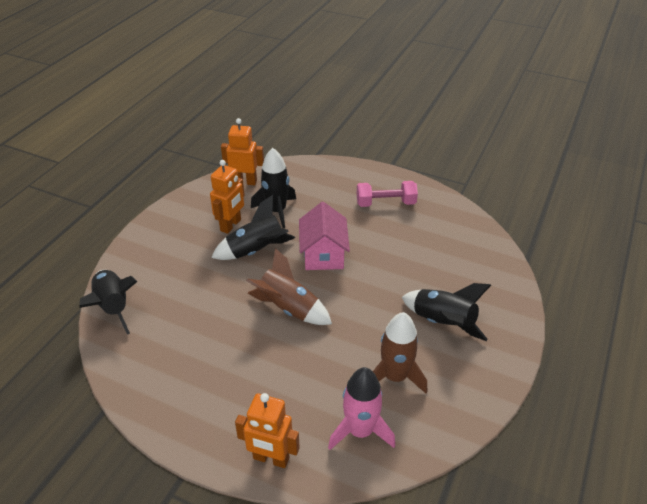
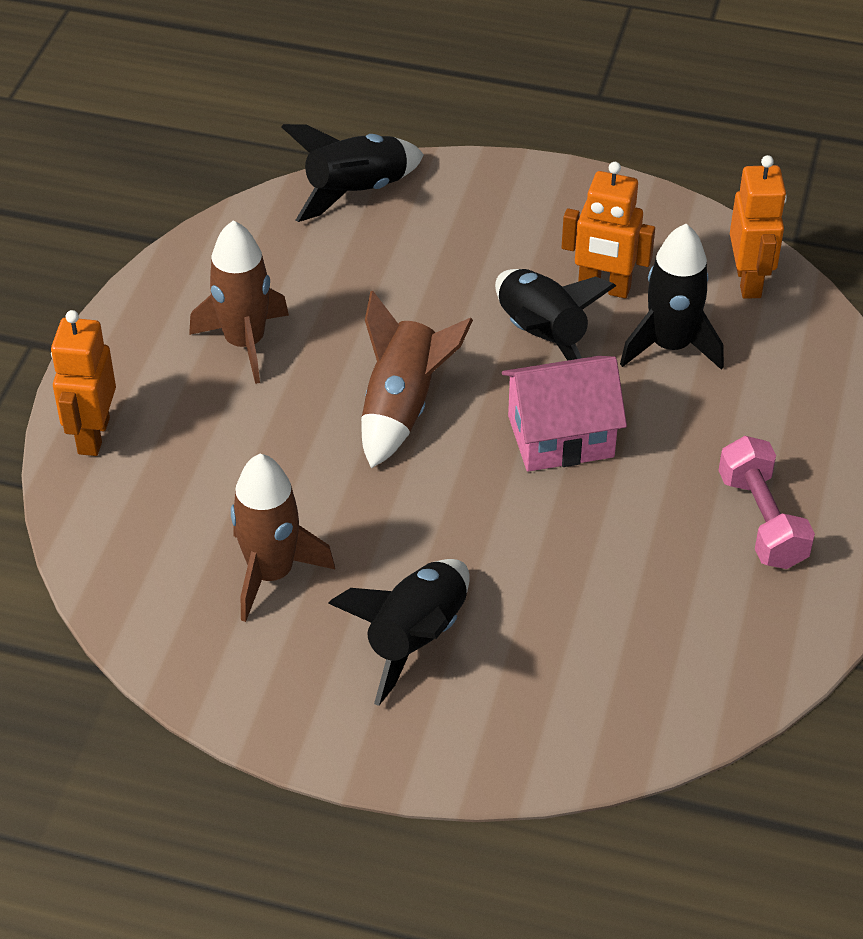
camera: 80 degrees right, 5 degrees up
(217, 372) = (245, 343): none -> brown rocket
(360, 431) = (153, 536): pink rocket -> none

